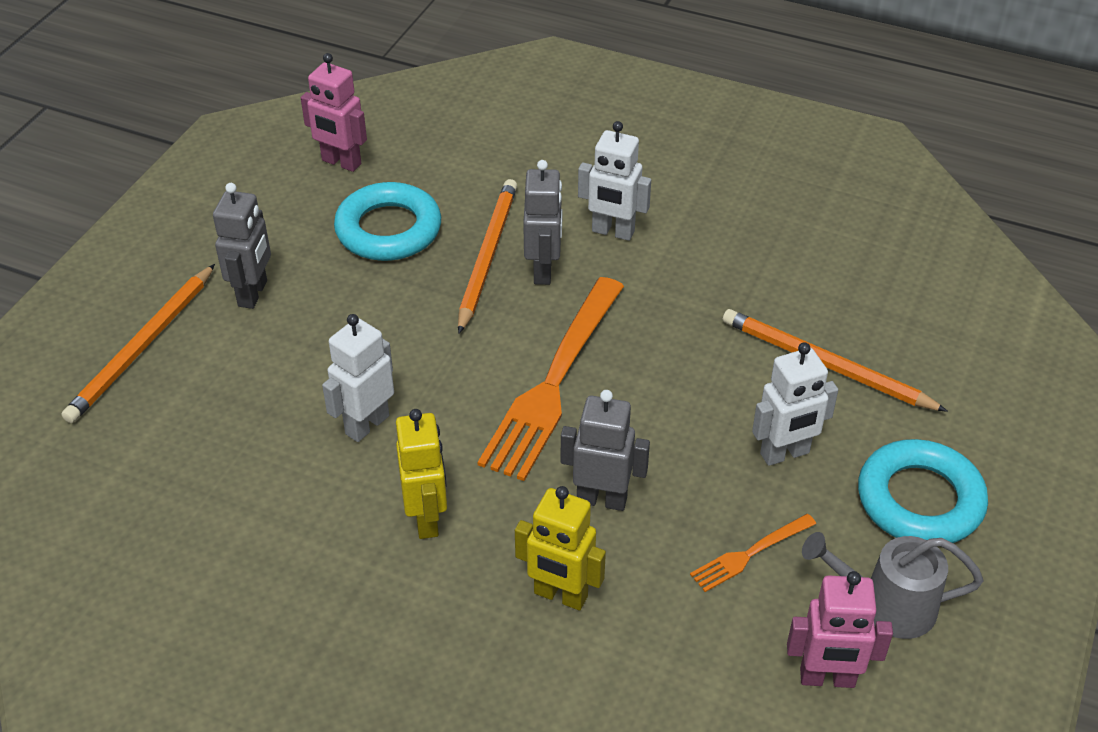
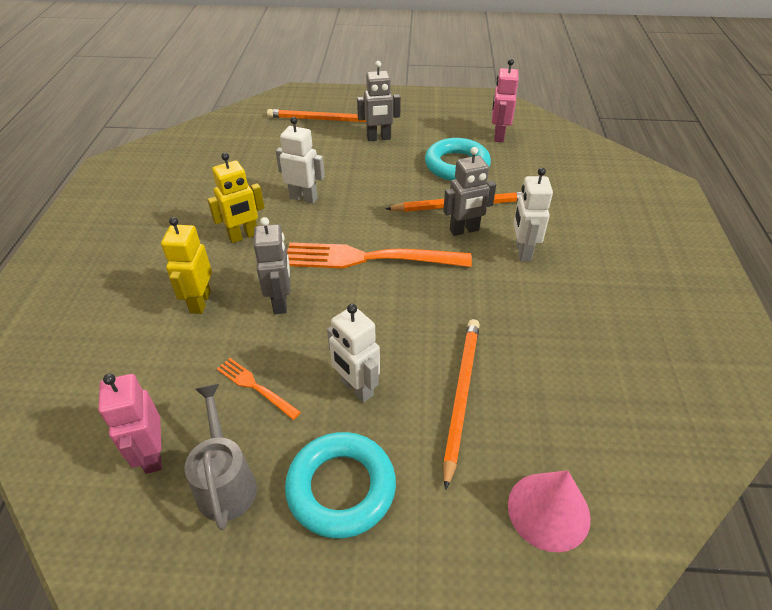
camera: 70 degrees right, 0 degrees up
(982, 347) = (548, 511): none -> pink cone

